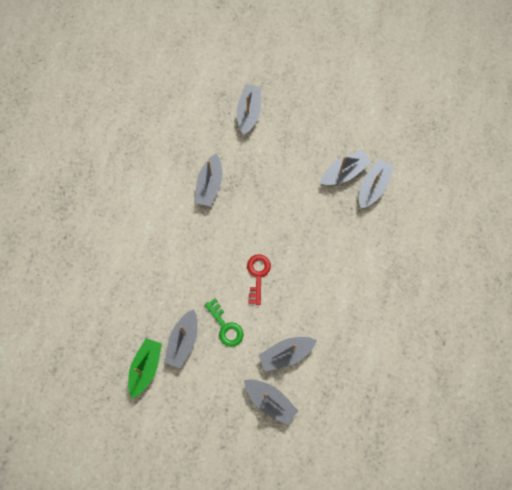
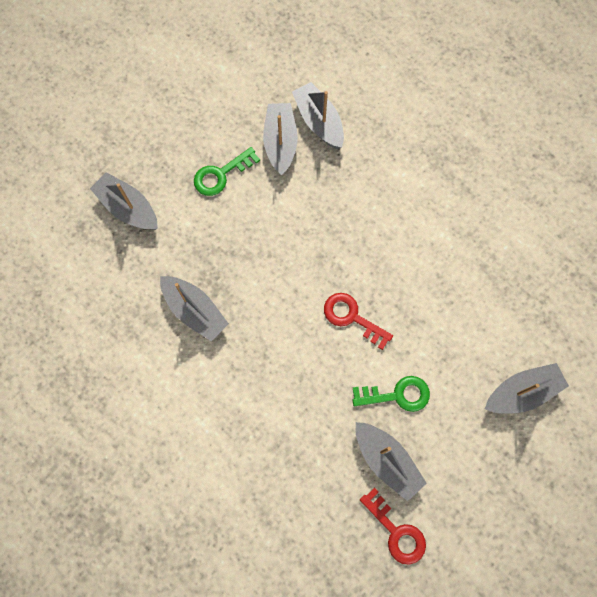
camera: 60 degrees left, 0 degrees up
(145, 368) = (396, 531): green boat -> red key
(286, 354) = (472, 339): grey boat -> none
(302, 150) = (221, 174): none -> green key

